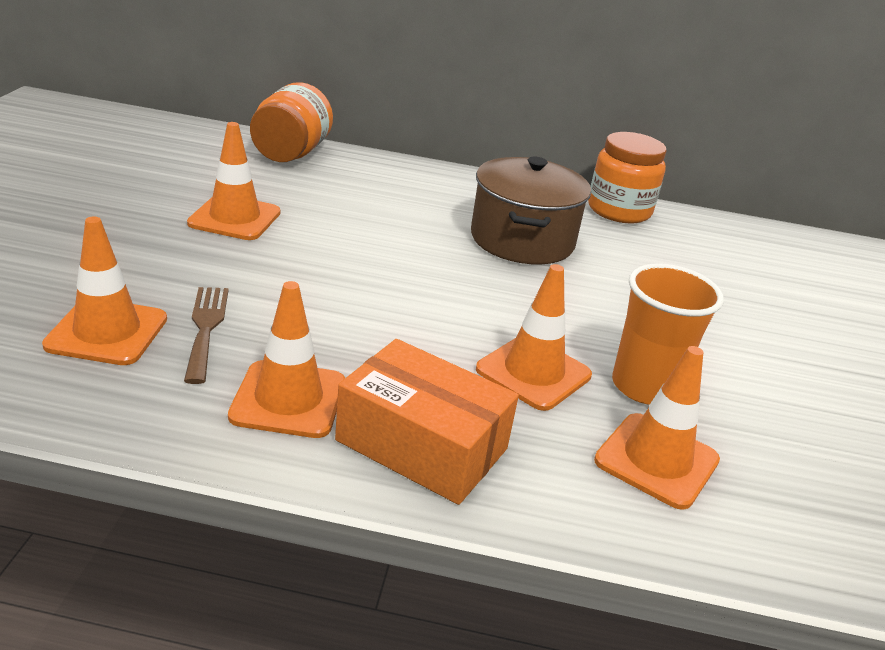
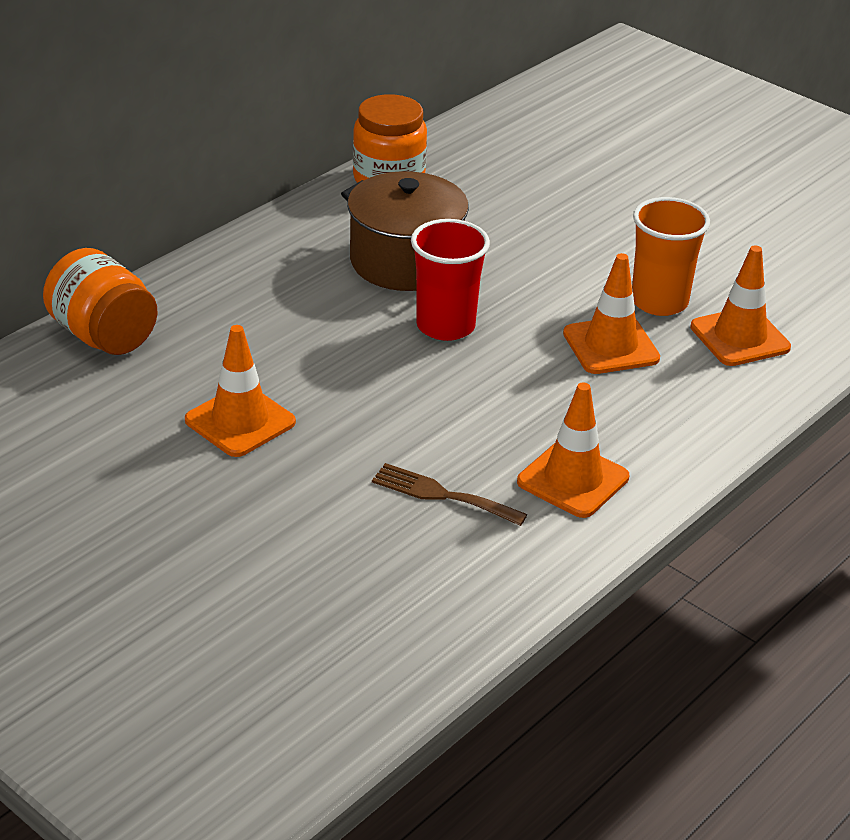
camera: 55 degrees left, 5 degrees up
(107, 332) = (413, 553): orange traffic cone -> none
(422, 445) = (664, 434): orange box -> none
(456, 276) = (445, 326): none -> red cup

